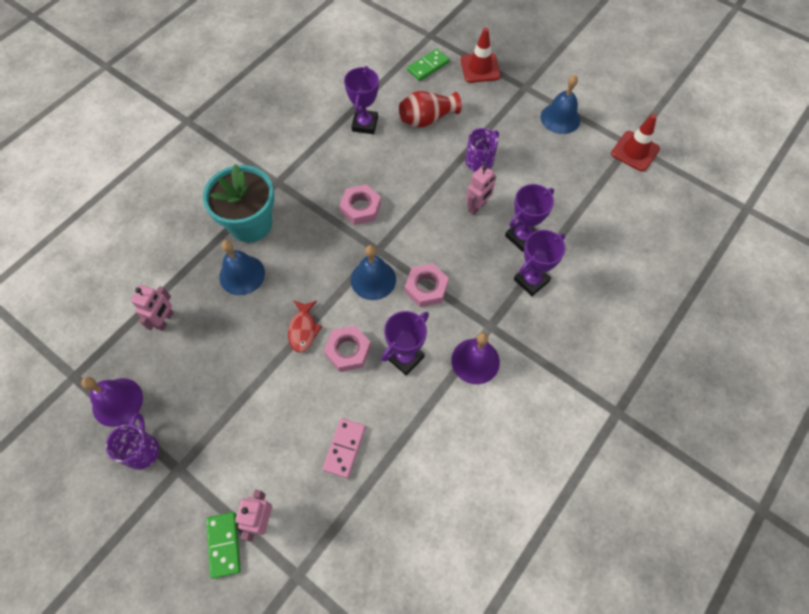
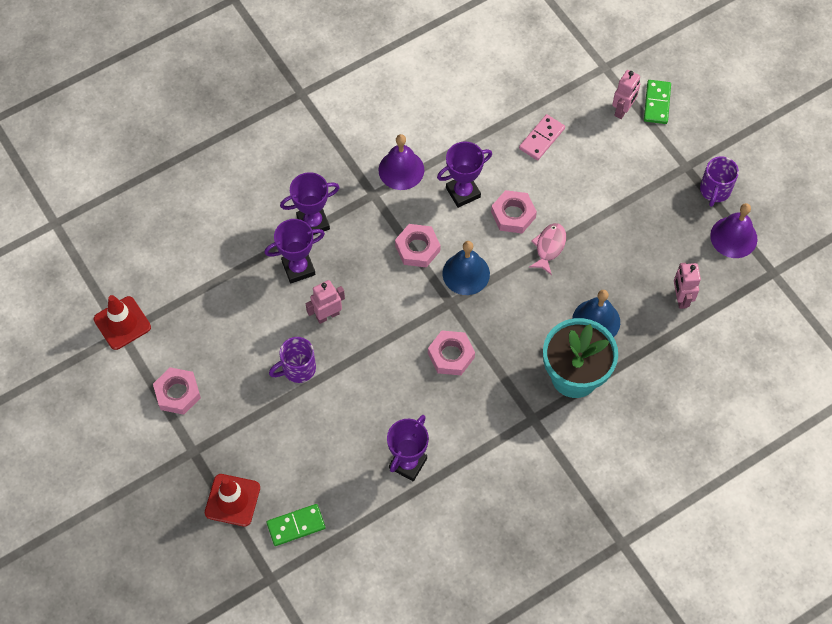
camera: 160 degrees left, 0 degrees up
(165, 320) = (680, 298): pink robot -> pink robot turned 45 degrees counterclockwise
(303, 329) = (549, 247): red fish -> pink fish
(427, 119) = (332, 445): red vase -> none
(560, 118) = (177, 393): blue bell -> pink nut

